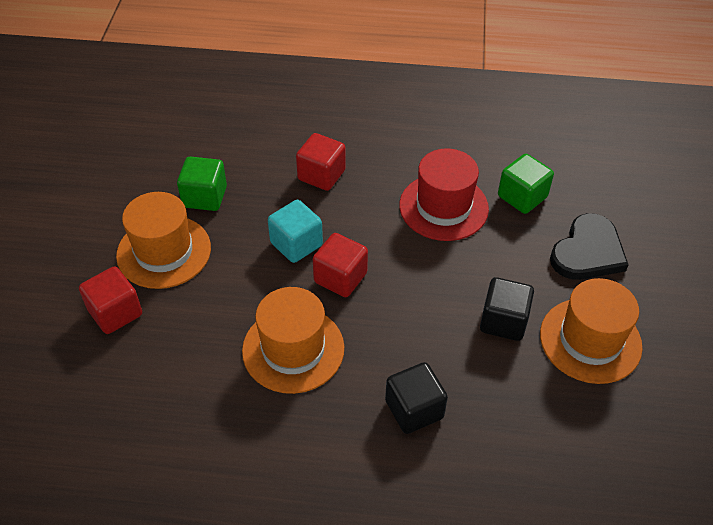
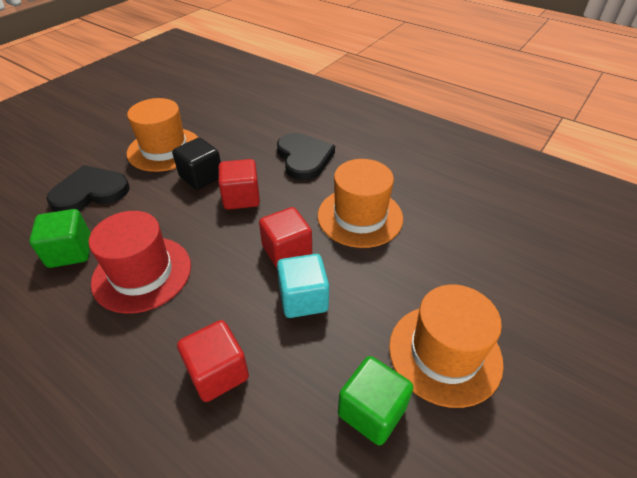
camera: 150 degrees left, 5 degrees down
(115, 312) = (508, 306): red cube -> red cube (241, 198)
(414, 409) = (304, 158): black cube -> black heart

